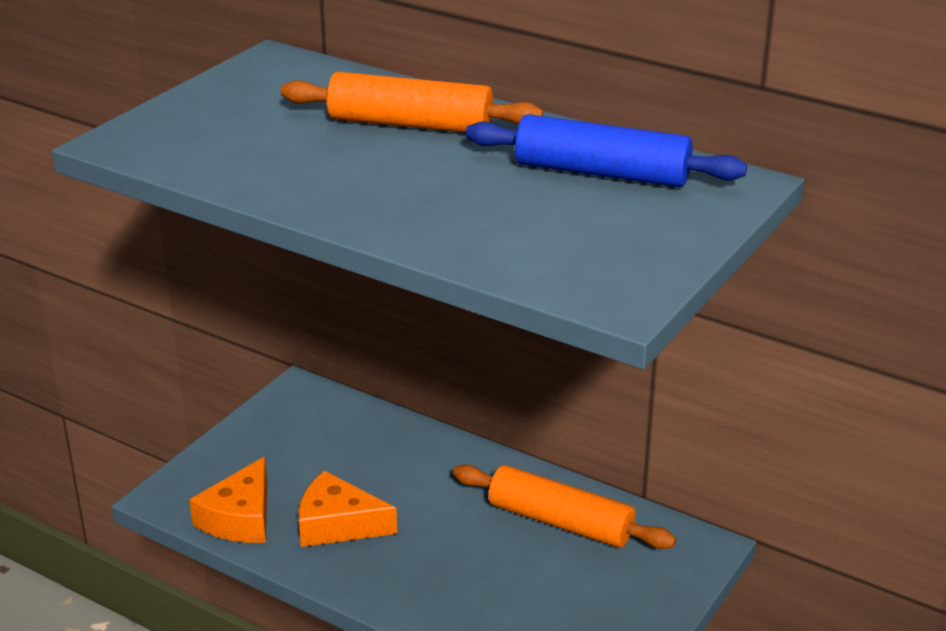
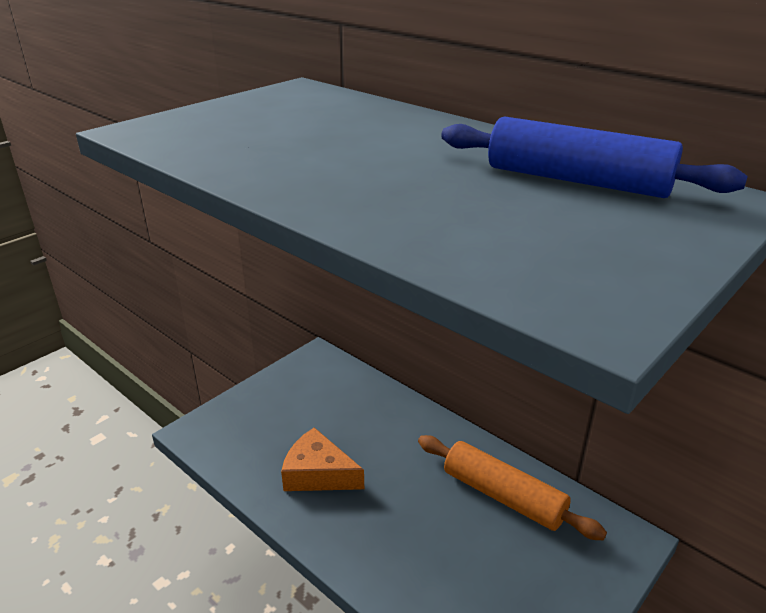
camera: 10 degrees right, 0 degrees up
(240, 518) = (243, 457): orange cheese -> none
(410, 124) = (396, 133): orange rolling pin -> none

